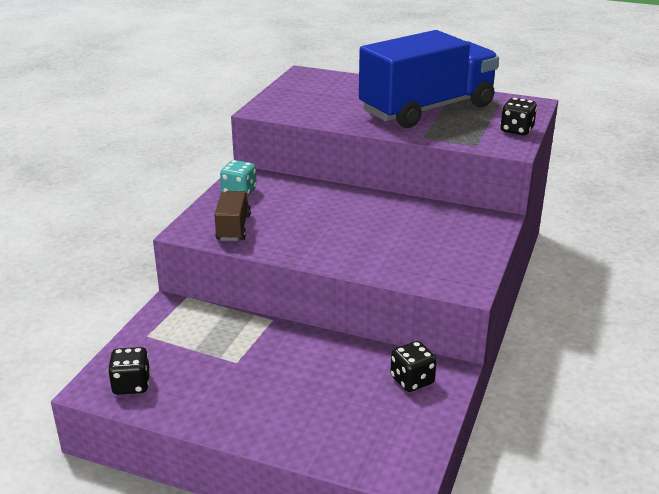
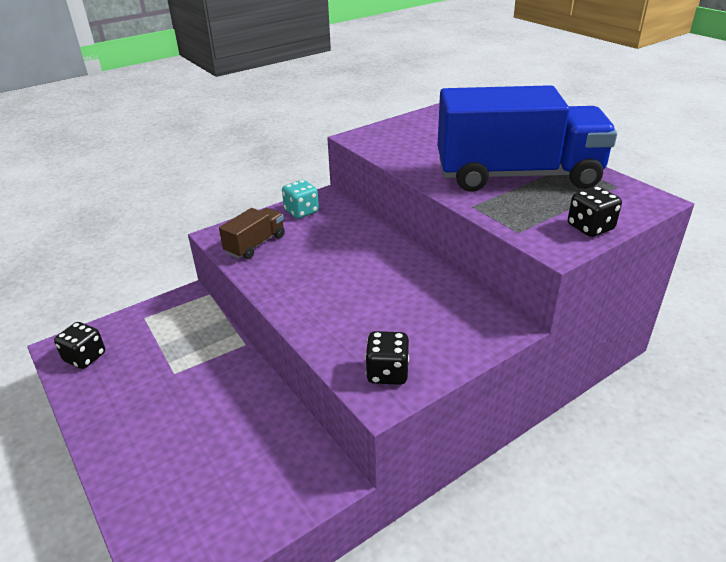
camera: 35 degrees right, 5 degrees up
(412, 380) = (288, 469): black dice -> black dice (387, 373)

